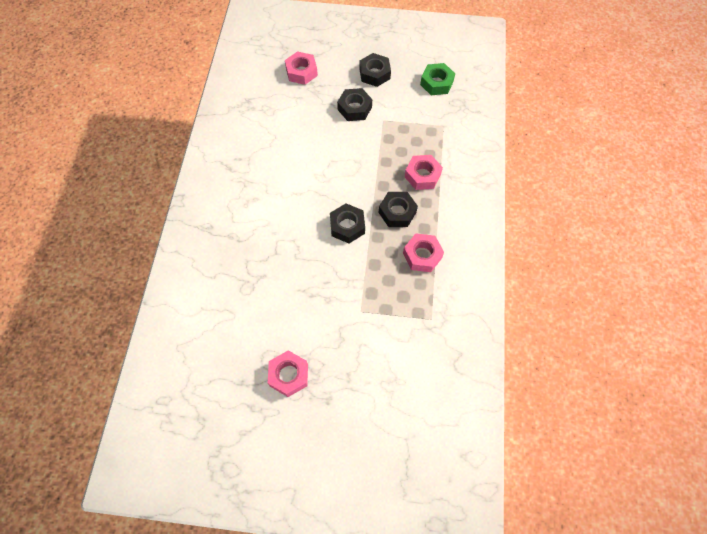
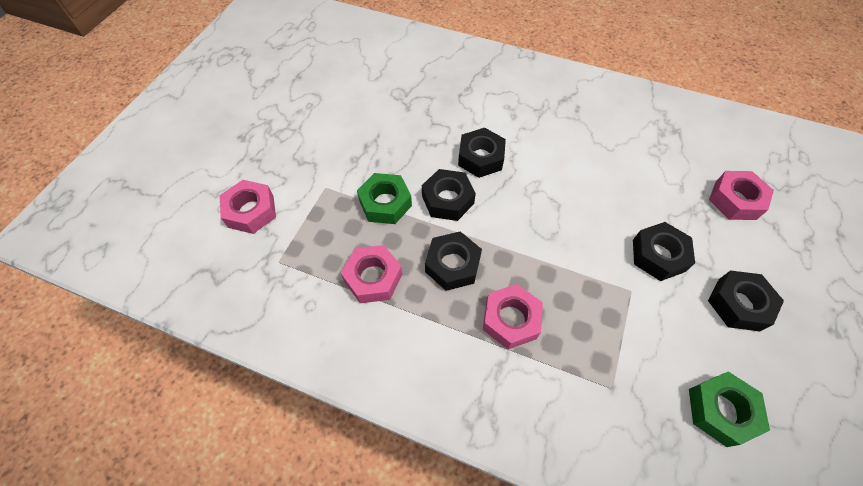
camera: 105 degrees right, 5 degrees down
(289, 375) = (285, 111): pink nut -> pink nut (251, 211)
(303, 213) = (480, 158): none -> black nut
(362, 265) = (385, 203): none -> green nut

